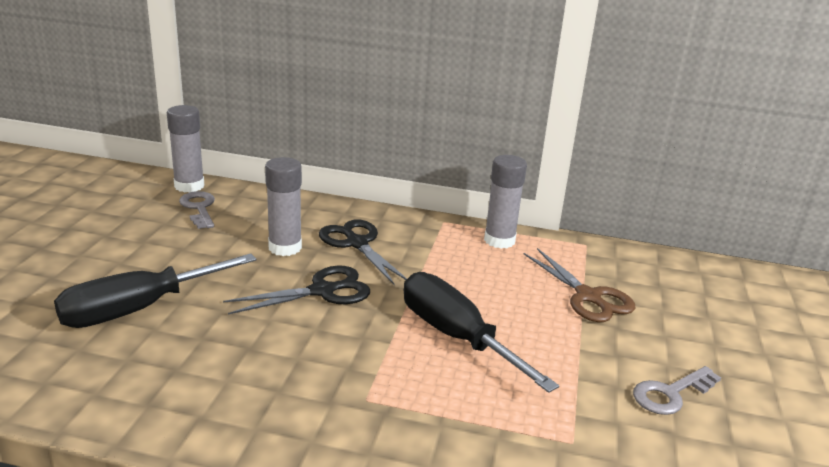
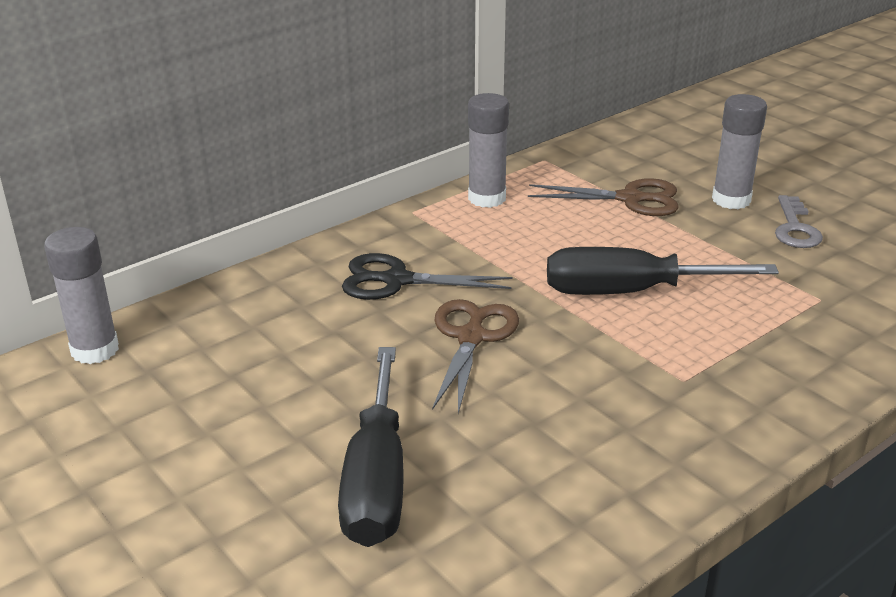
camera: 50 degrees left, 5 degrees up
(199, 208) = (171, 361): grey key -> none
(285, 247) = (350, 330): grey glue stick -> grey glue stick (731, 200)
(322, 291) = (471, 337): black scissors -> brown scissors

